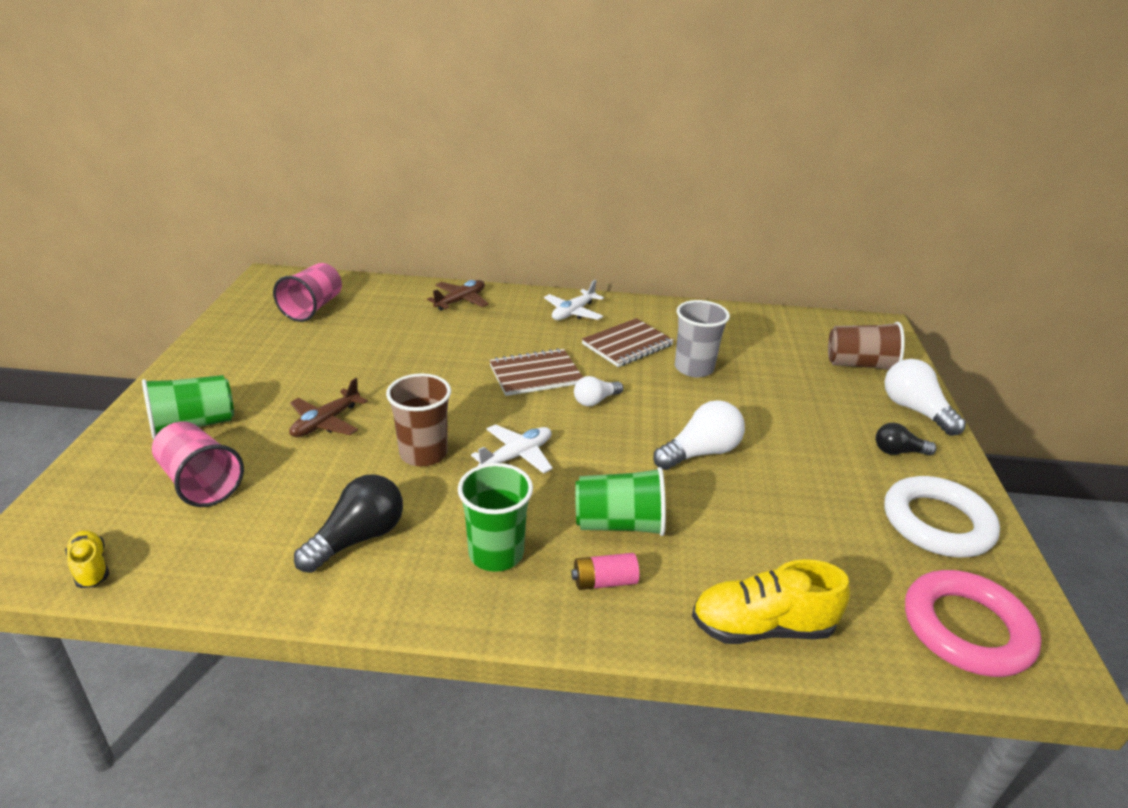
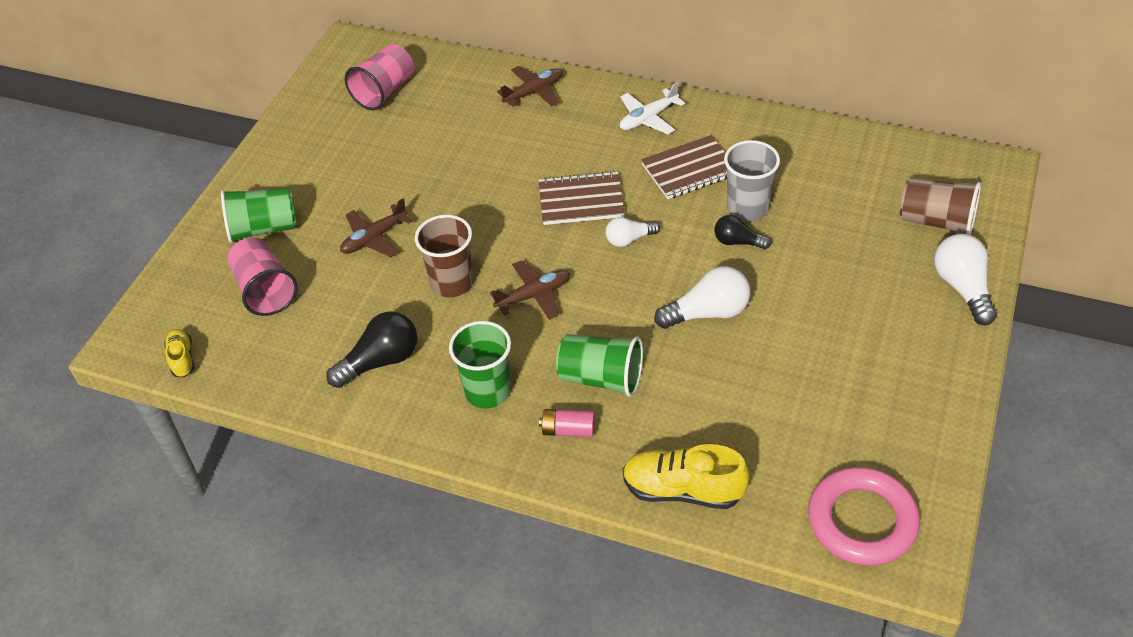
camera: 20 degrees right, 15 degrees up
(517, 456) = (534, 295): white plane -> brown plane
(898, 452) = (911, 336): black light bulb -> black light bulb (738, 242)
(937, 523) = (901, 419): white ring -> none

